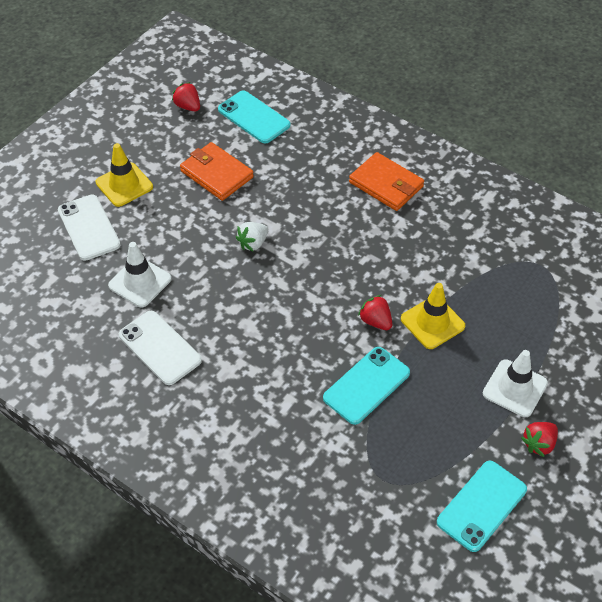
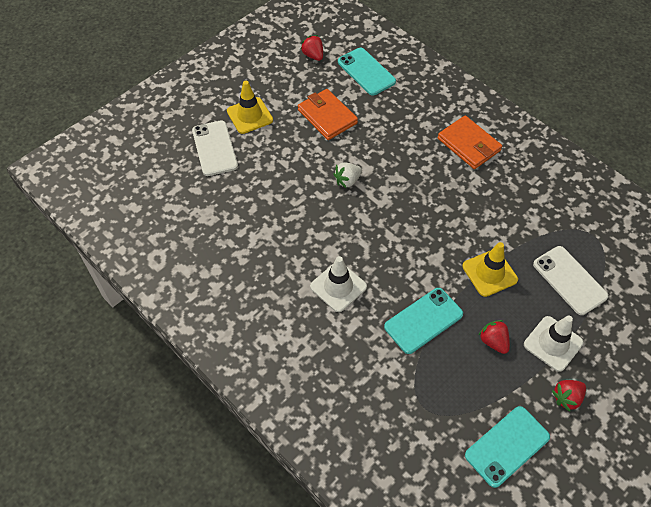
camera: 10 degrees right, 5 degrees up
(140, 282) = (248, 201): white traffic cone -> white traffic cone (338, 286)
(160, 348) = (254, 260): white phone -> white phone (569, 280)
(375, 321) = (440, 264): red strawberry -> red strawberry (493, 341)

